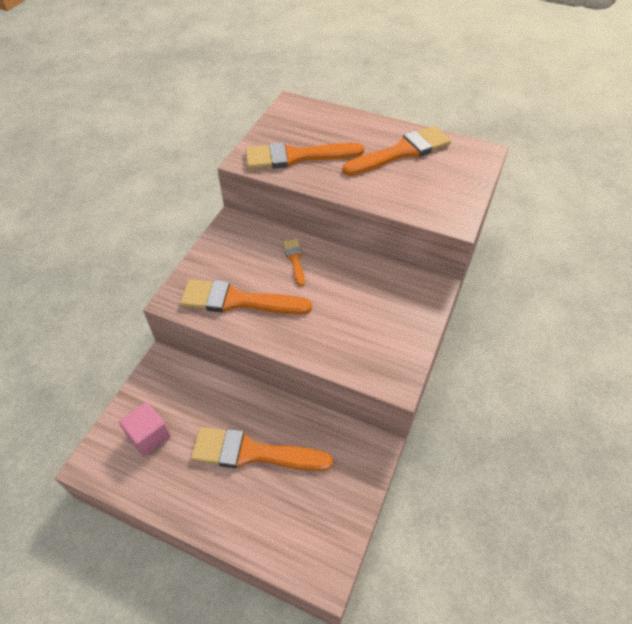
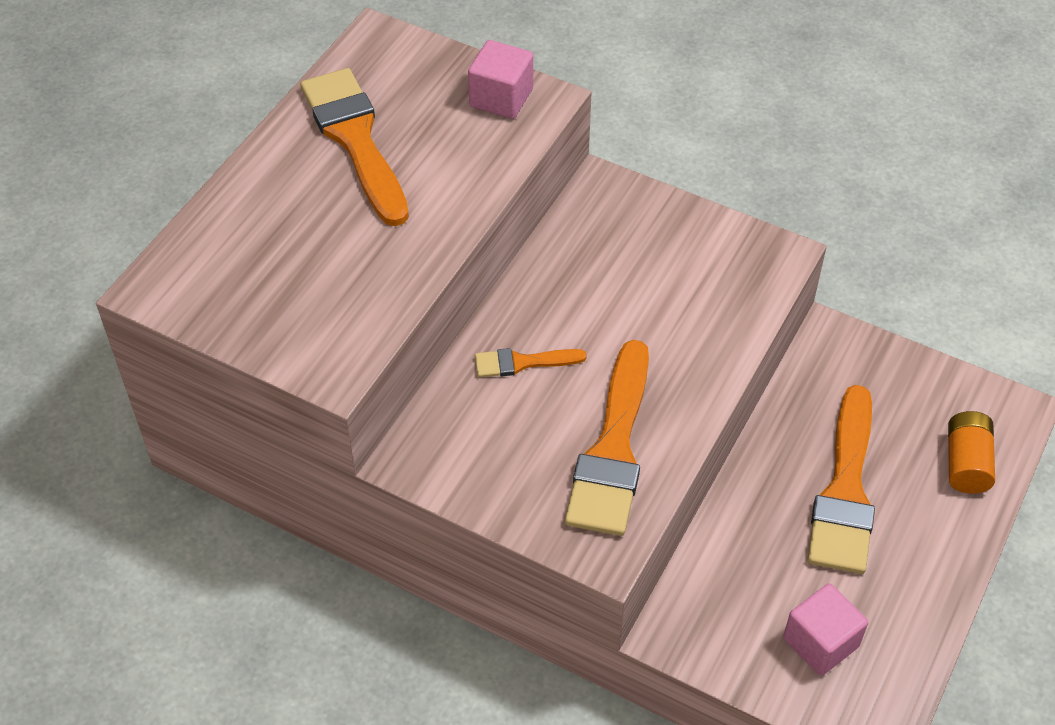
camera: 85 degrees left, 0 degrees up
(277, 533) = (966, 463): none -> orange battery
(296, 157) = (338, 289): orange brush -> none
(452, 203) = (501, 98): none -> pink cube

